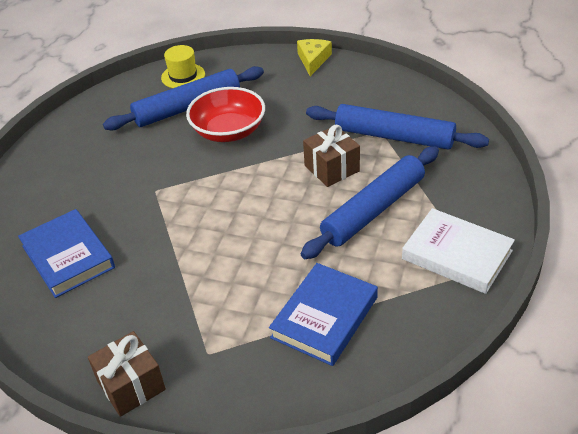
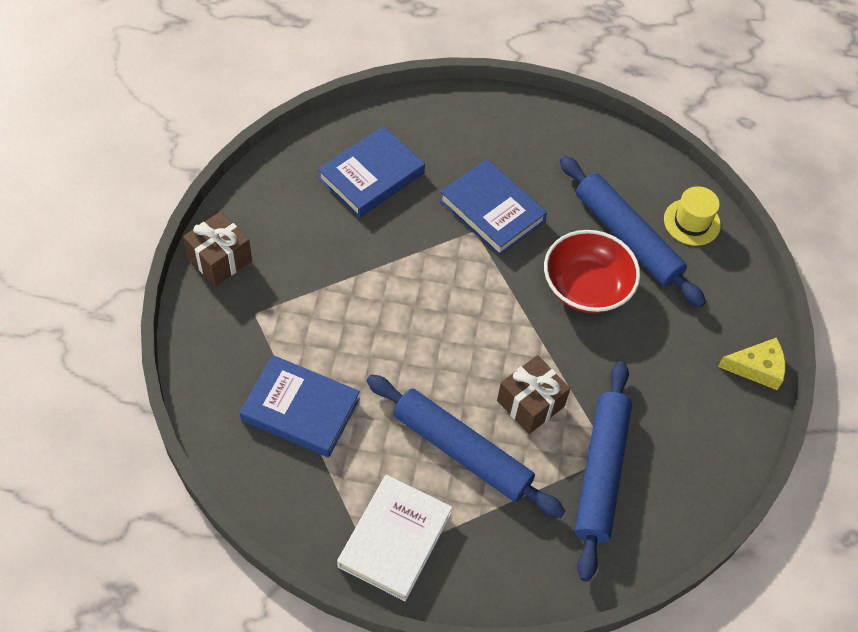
camera: 75 degrees right, 15 degrees up
(137, 178) = (492, 211): none -> blue book

